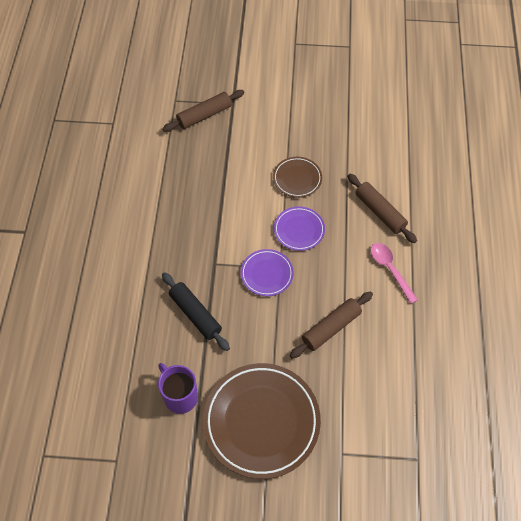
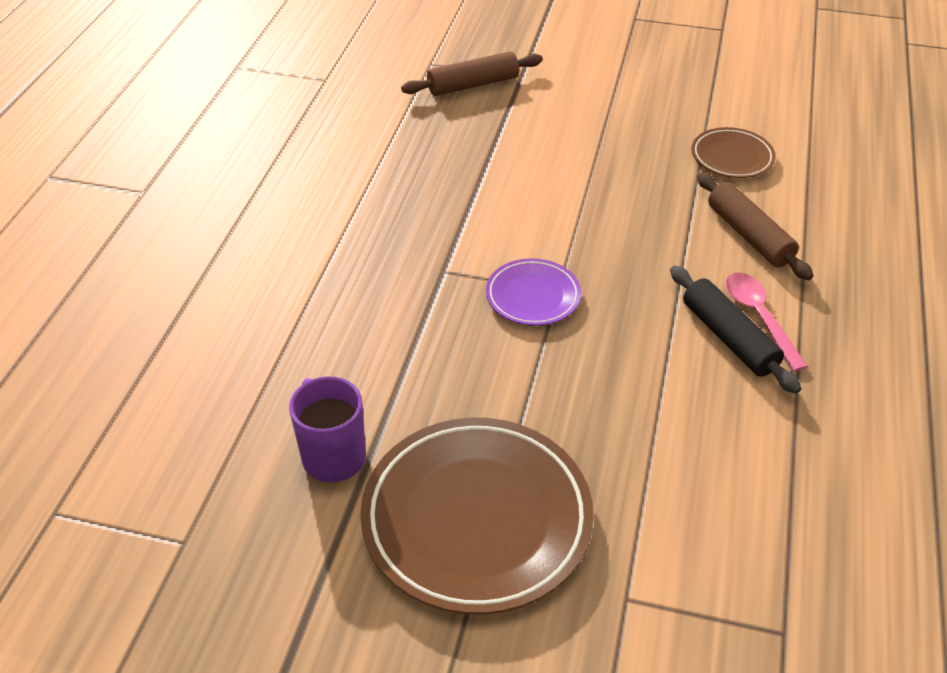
camera: 10 degrees right, 15 degrees down
(195, 314) = (393, 337): black rolling pin -> black rolling pin (729, 338)
(297, 179) = (610, 176): brown plate -> brown plate (732, 157)
(299, 230) = (601, 243): purple plate -> none
(331, 328) = (637, 389): brown rolling pin -> none

